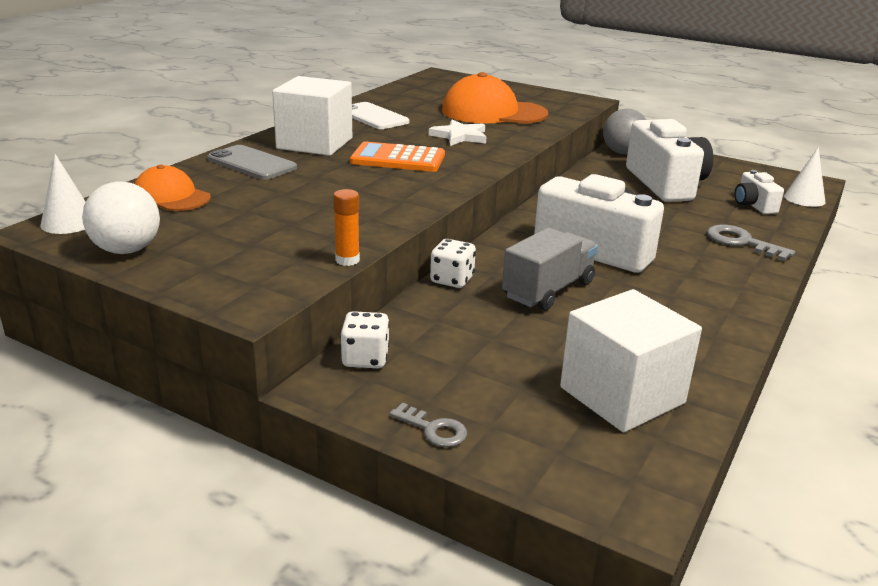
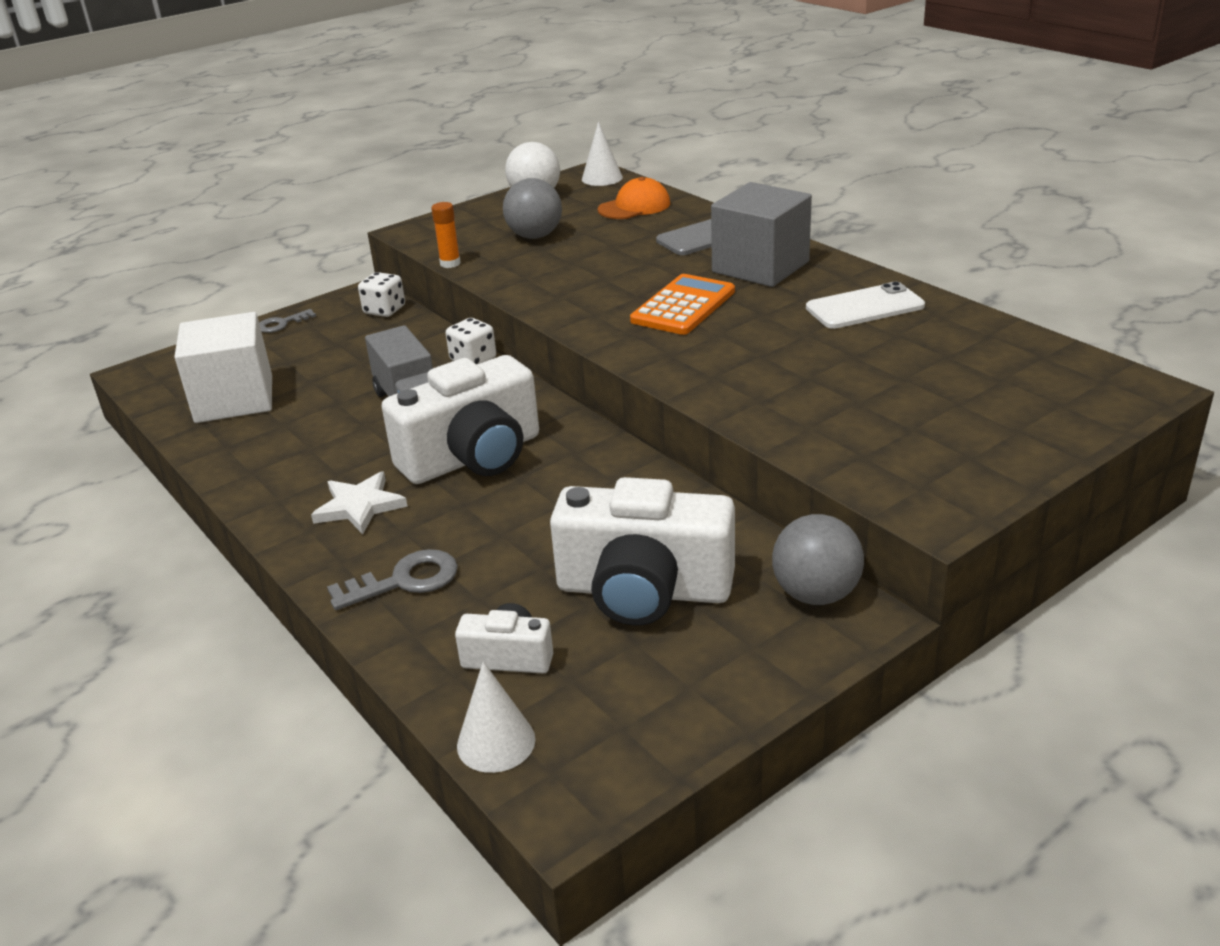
camera: 115 degrees right, 5 degrees up
(260, 230) = (535, 236): none -> grey ball
(315, 143) = (760, 267): white cube -> grey cube
(459, 136) = (755, 355): white star -> white star (359, 506)
(493, 112) = (869, 400): orange cap -> none

